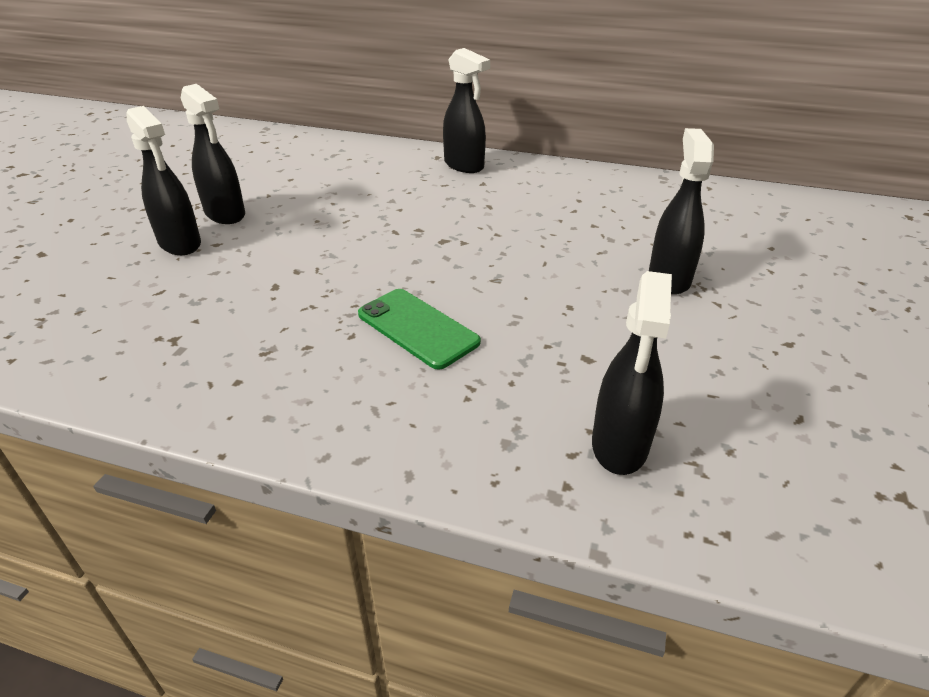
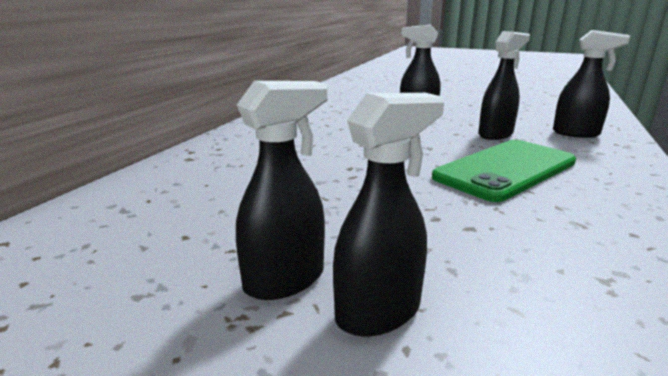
camera: 85 degrees left, 15 degrees down
(417, 328) = (506, 170): green phone -> green phone, size x1.59
(464, 166) = (222, 149): black spray bottle -> black spray bottle (495, 134)

